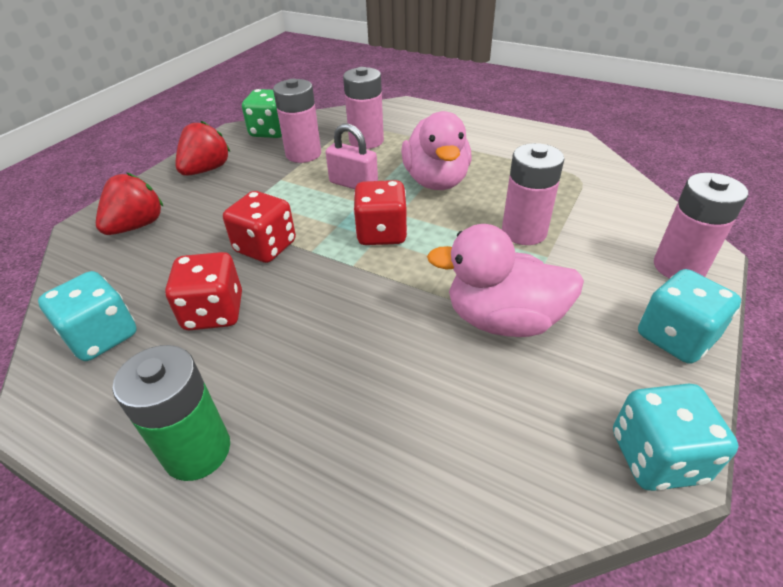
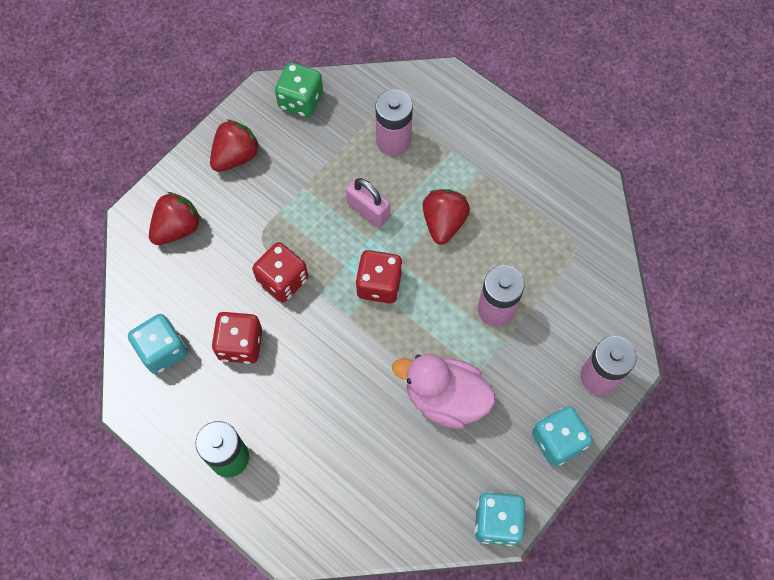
camera: 10 degrees right, 25 degrees up
(303, 154) = (329, 150): pink battery -> none
(436, 181) = (443, 223): pink duck -> red strawberry

